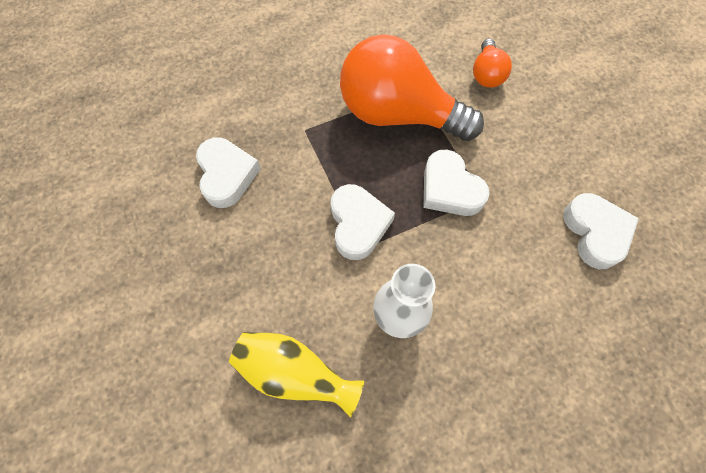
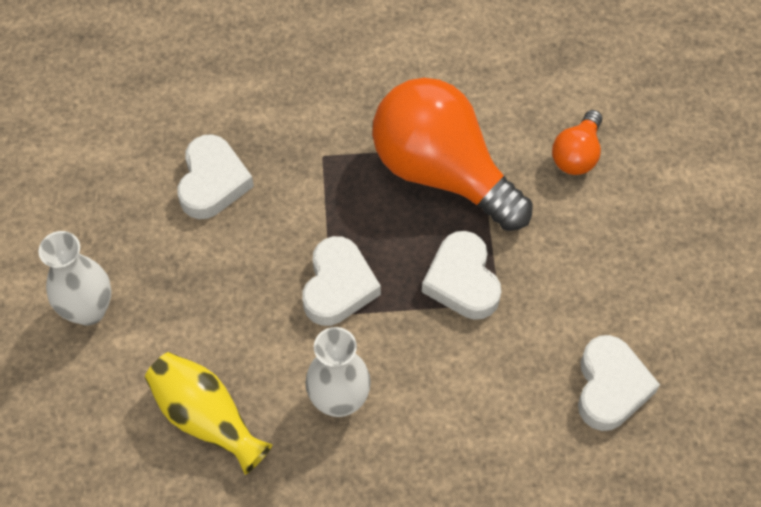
camera: 20 degrees right, 5 degrees down
(159, 313) = (88, 310): none -> white vase

